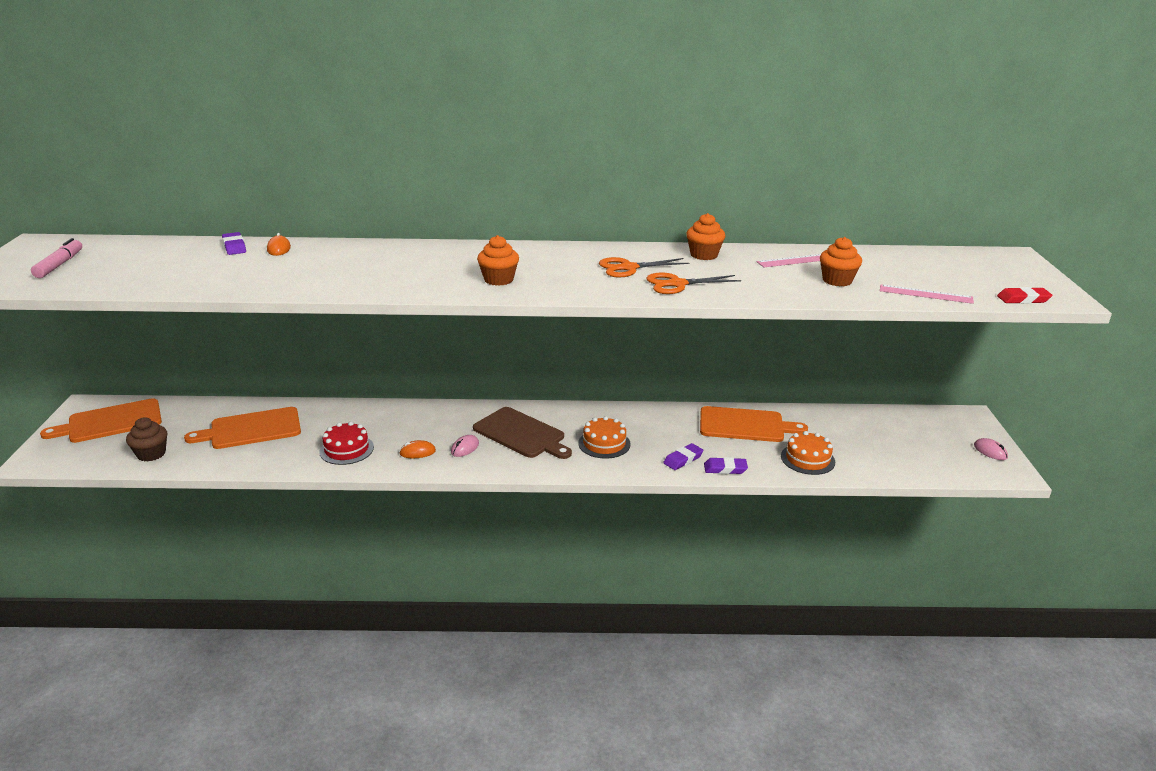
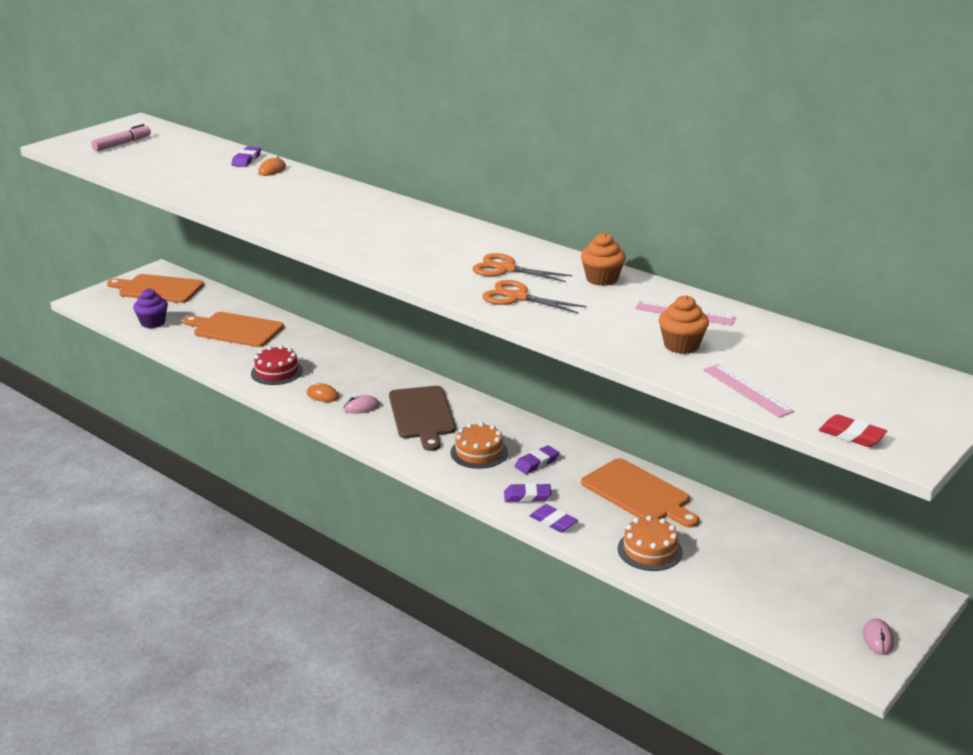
camera: 40 degrees right, 0 degrees up
(151, 454) = (153, 323): brown cupcake -> purple cupcake
(498, 280) = (379, 245): orange cupcake -> none
(653, 433) = (536, 463): none -> purple eraser

